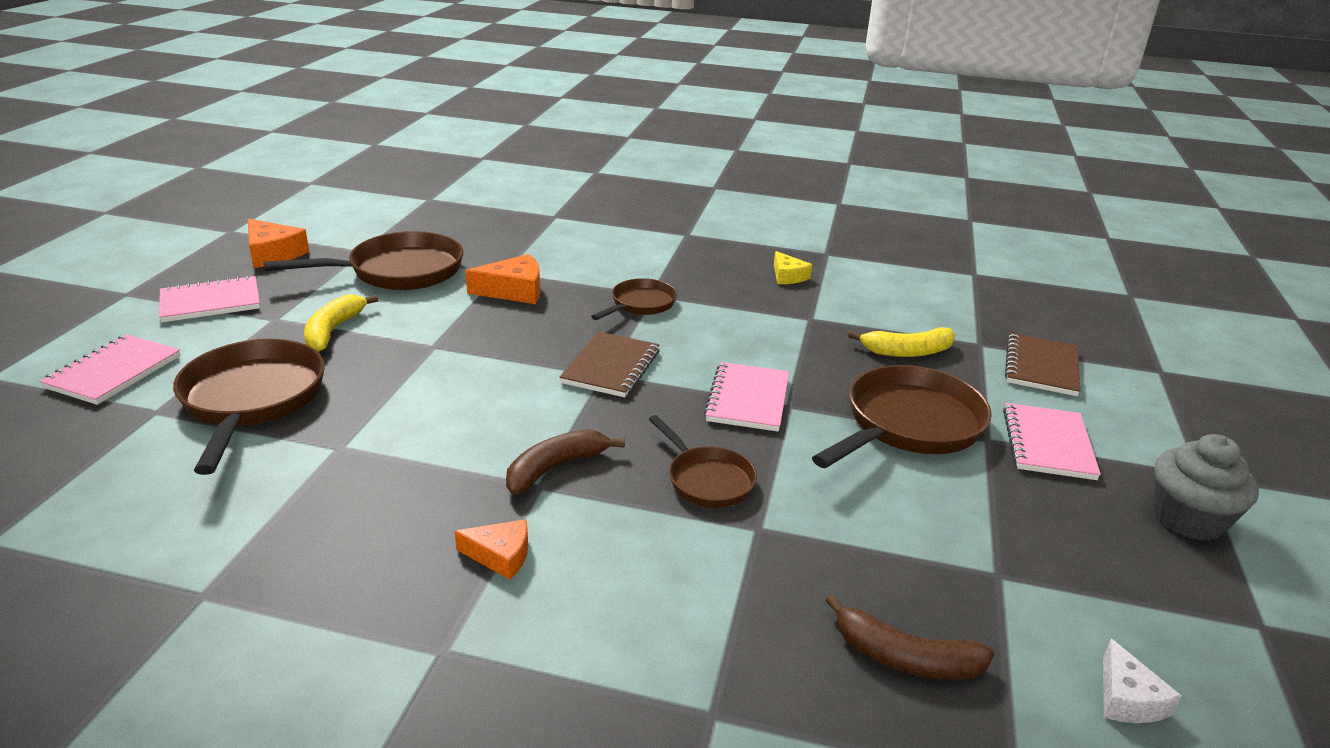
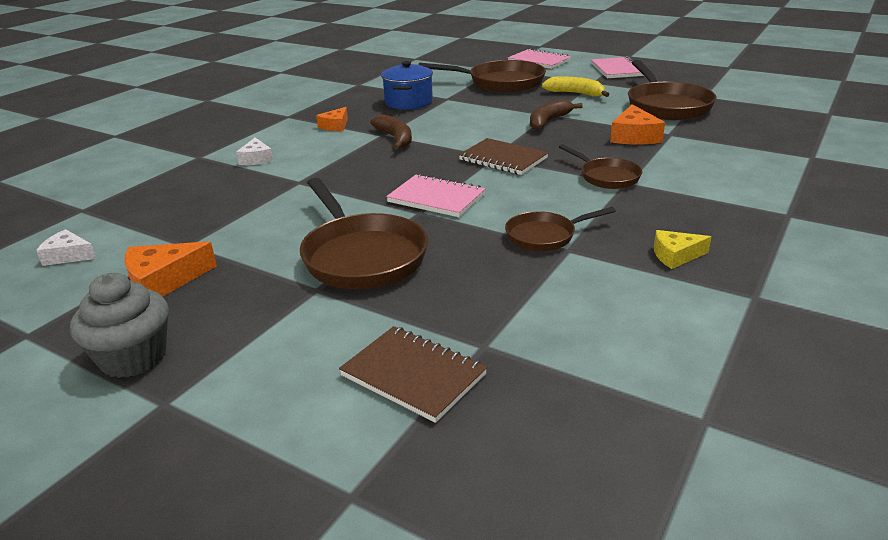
camera: 110 degrees right, 0 degrees up
(273, 254) = (692, 77): orange cheese -> orange cheese (164, 281)
(358, 489) = (408, 102): none -> blue pot
(692, 613) = (256, 159): none -> white cheese
(707, 479) = (354, 174): brown pan -> brown pan (545, 236)
(904, 658) = (171, 201): brown banana -> brown banana (548, 121)
(907, 352) = (482, 289): yellow banana -> none
(1048, 444) = (285, 320): pink notebook -> none

